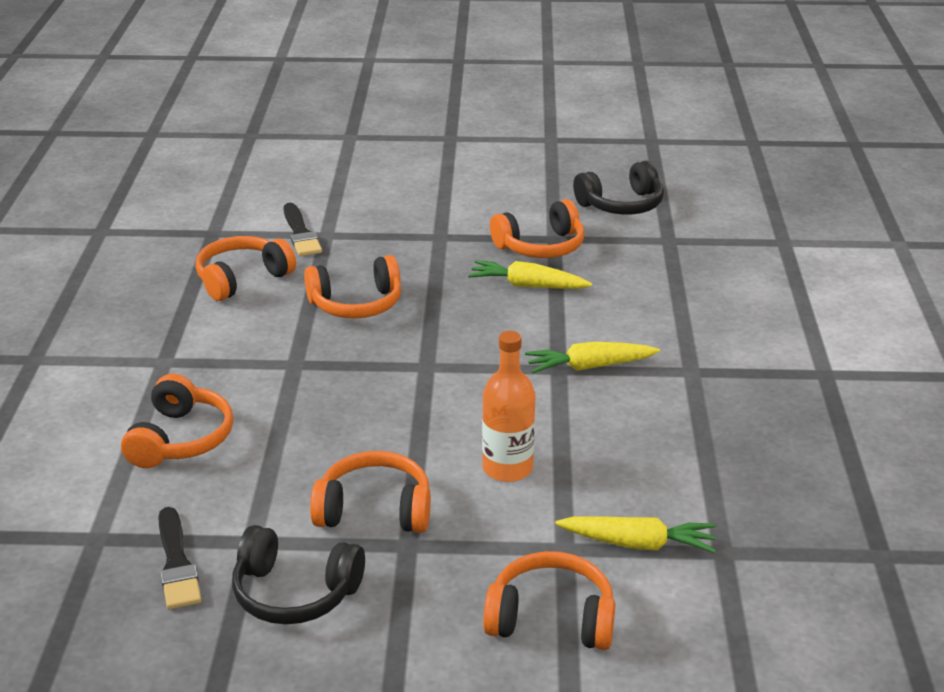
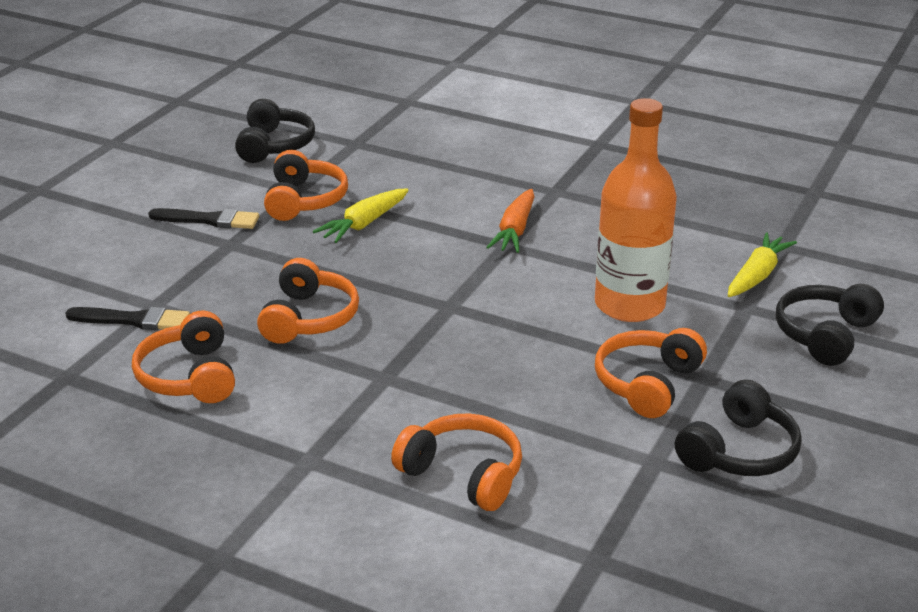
camera: 65 degrees left, 0 degrees up
(177, 564) = (664, 512): black brush -> black brush (209, 220)
(507, 468) = (629, 305): orange bottle -> orange bottle, size x1.54
(551, 618) = (825, 335): orange headphones -> black headphones
(590, 367) = (515, 230): yellow carrot -> orange carrot

